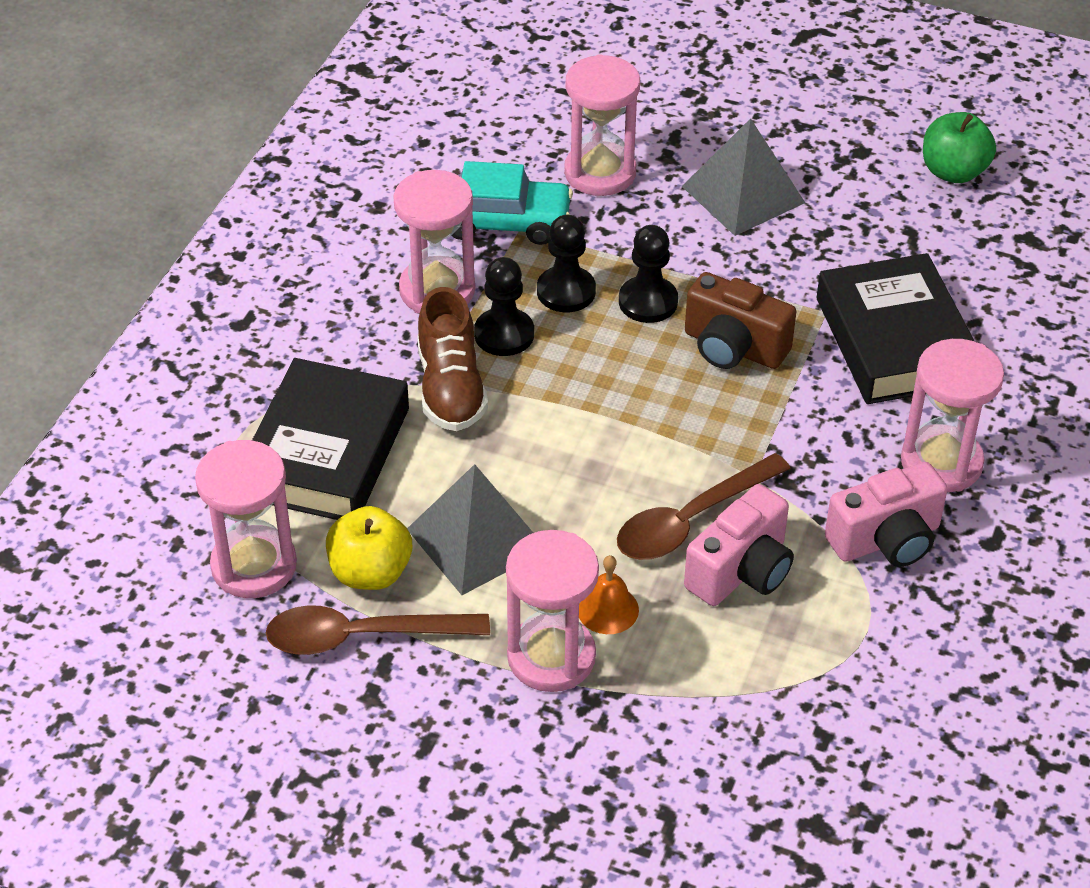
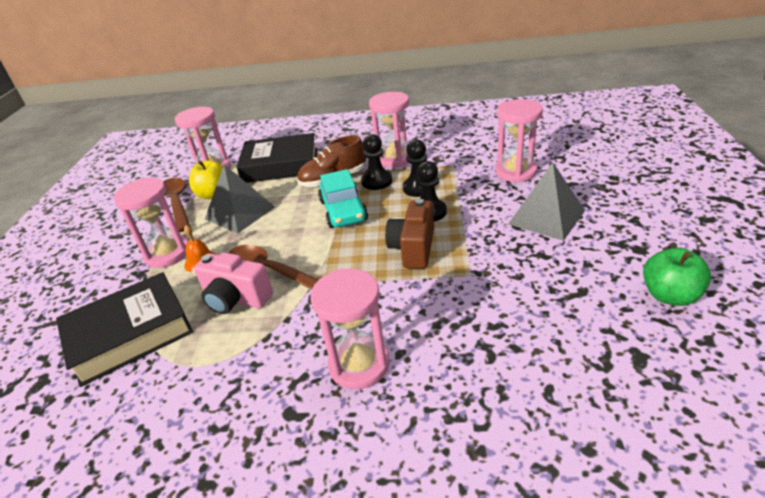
camera: 75 degrees right, 10 degrees down
(504, 221) = (454, 159): turquoise car -> turquoise car (343, 211)
(886, 540) = (277, 354): pink camera -> none
(895, 341) = (465, 311): black book -> black book (130, 334)

